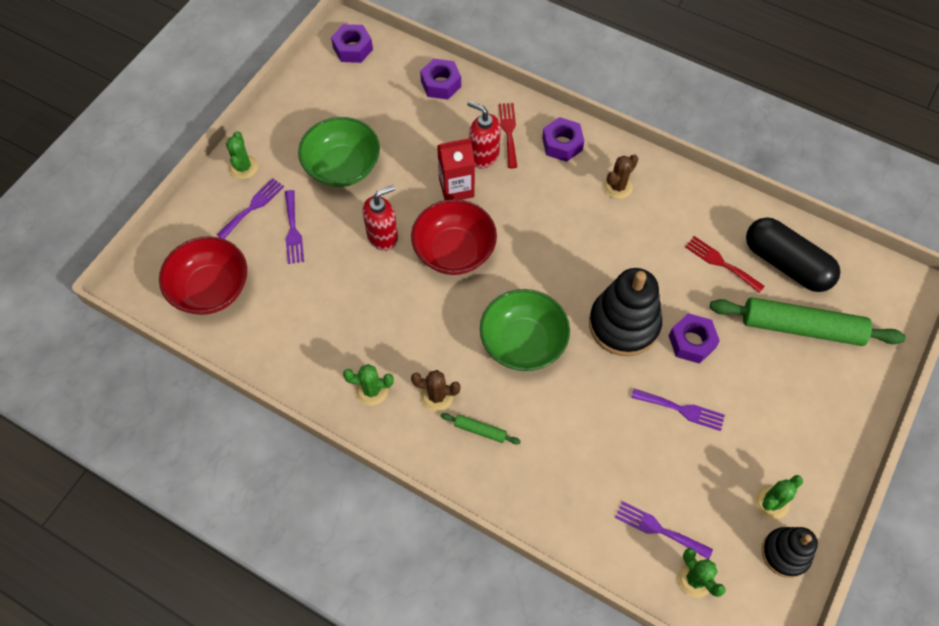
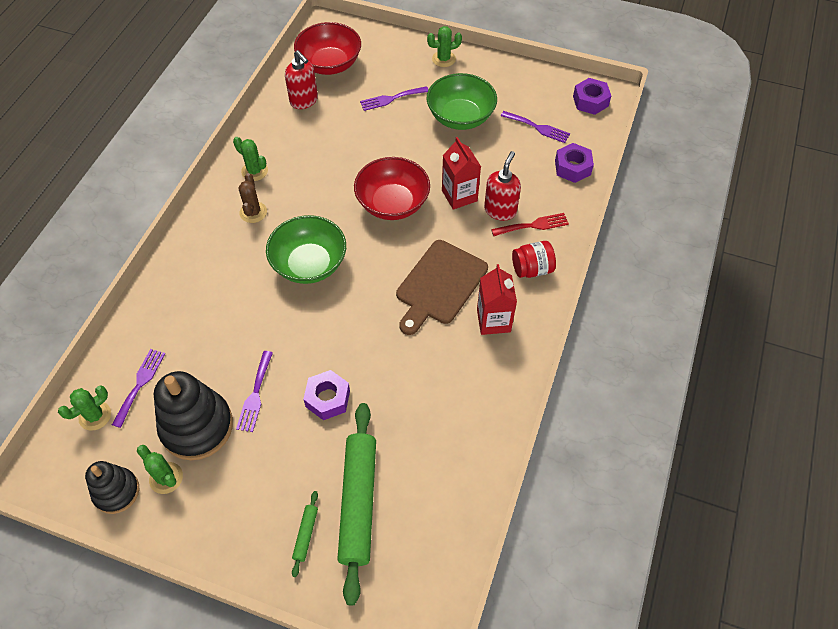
camera: 80 degrees right, 5 degrees down
(253, 207) = (408, 72): purple fork -> purple fork (538, 127)
(372, 390) = (254, 171): green cactus -> green cactus turned 45 degrees counterclockwise
(383, 236) = (397, 154): red soap dispenser -> red soap dispenser (304, 101)
(480, 430) = (225, 245): green rolling pin -> green rolling pin (306, 534)
(562, 144) = (532, 269): purple nut -> red jar
(569, 224) = (439, 285): none -> brown cutting board
(617, 187) = (493, 320): brown cactus -> red carton
(624, 324) = (338, 339): black stacking toy -> black stacking toy (197, 427)
(721, 263) = (423, 420): red fork -> none
(786, 264) = (434, 485): black capsule -> none

